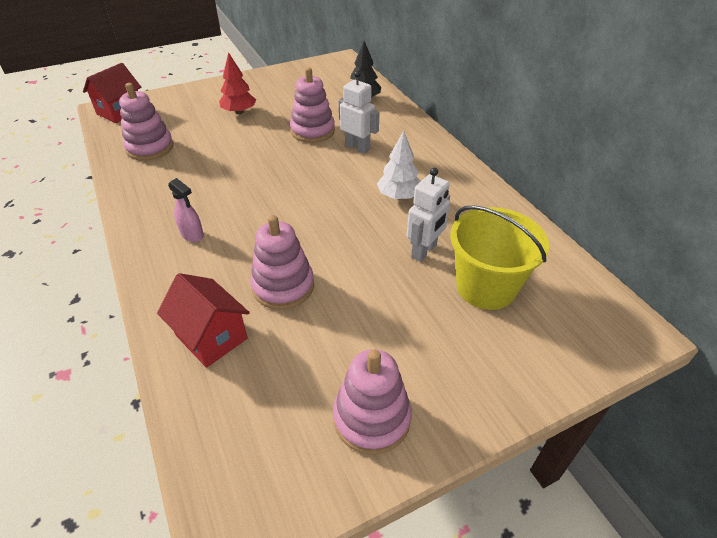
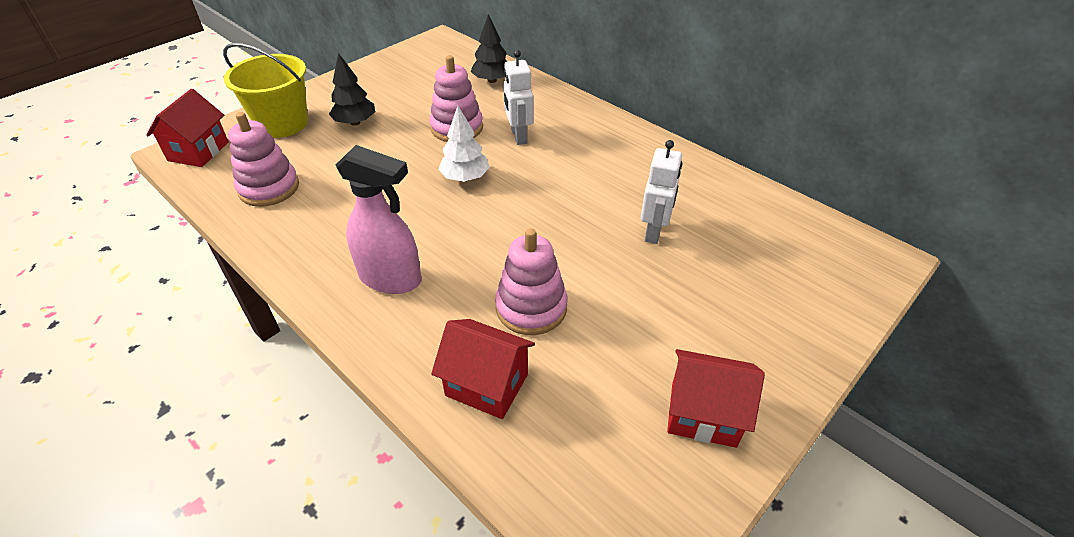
camera: 20 degrees left, 0 degrees up
(192, 235) = (391, 278): pink spray bottle -> pink spray bottle, size x1.90
(239, 112) = (355, 122): red tree -> black tree
(357, 147) = (518, 136): white robot -> white robot turned 120 degrees counterclockwise
(371, 418) = (703, 414): pink stacking toy -> red house
(399, 196) = (594, 180): white tree -> white tree (465, 177)
(486, 287) = (733, 252): yellow bucket -> yellow bucket (282, 123)

